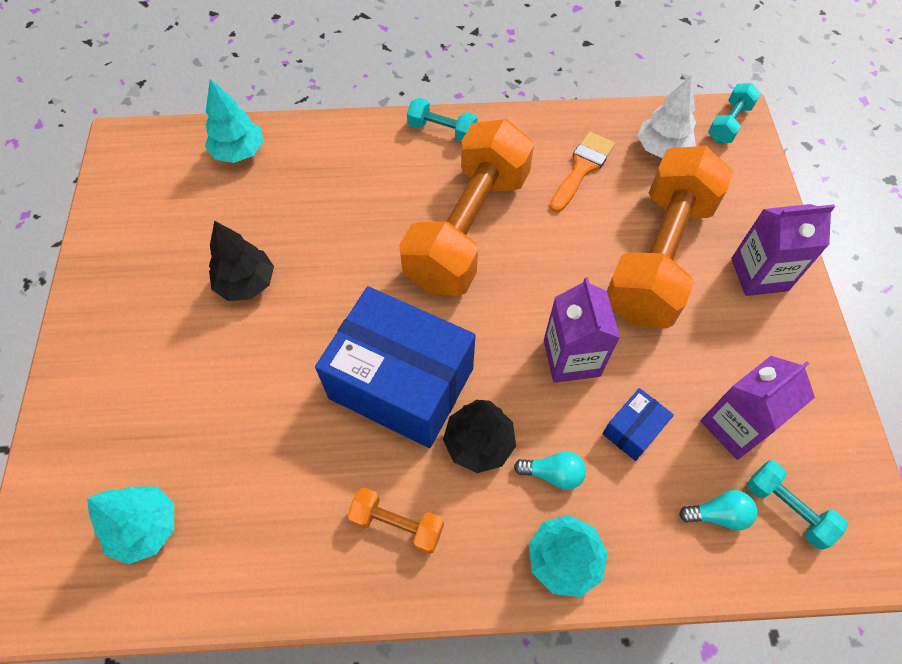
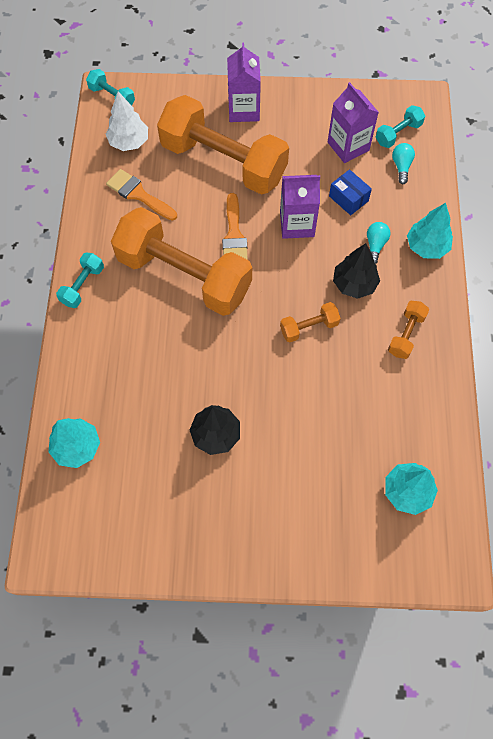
camera: 85 degrees left, 5 degrees up
(401, 383) = (309, 327): blue box -> orange dumbbell
(538, 280) = (234, 235): none -> orange brush

